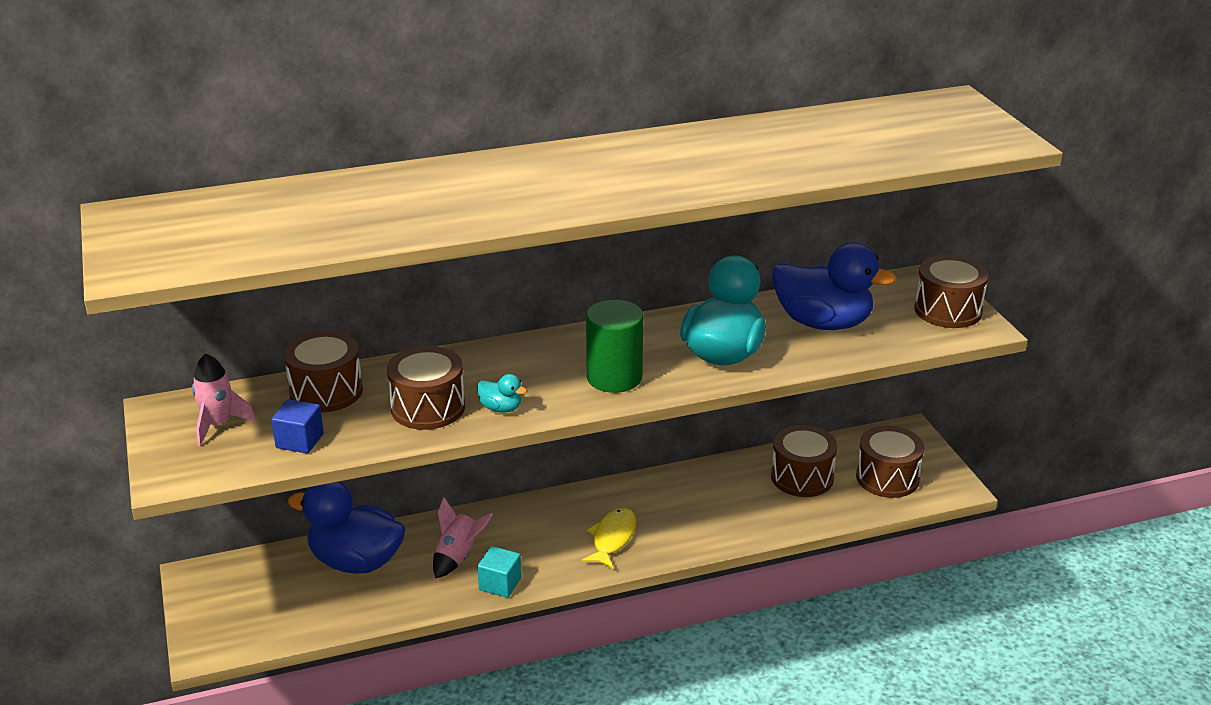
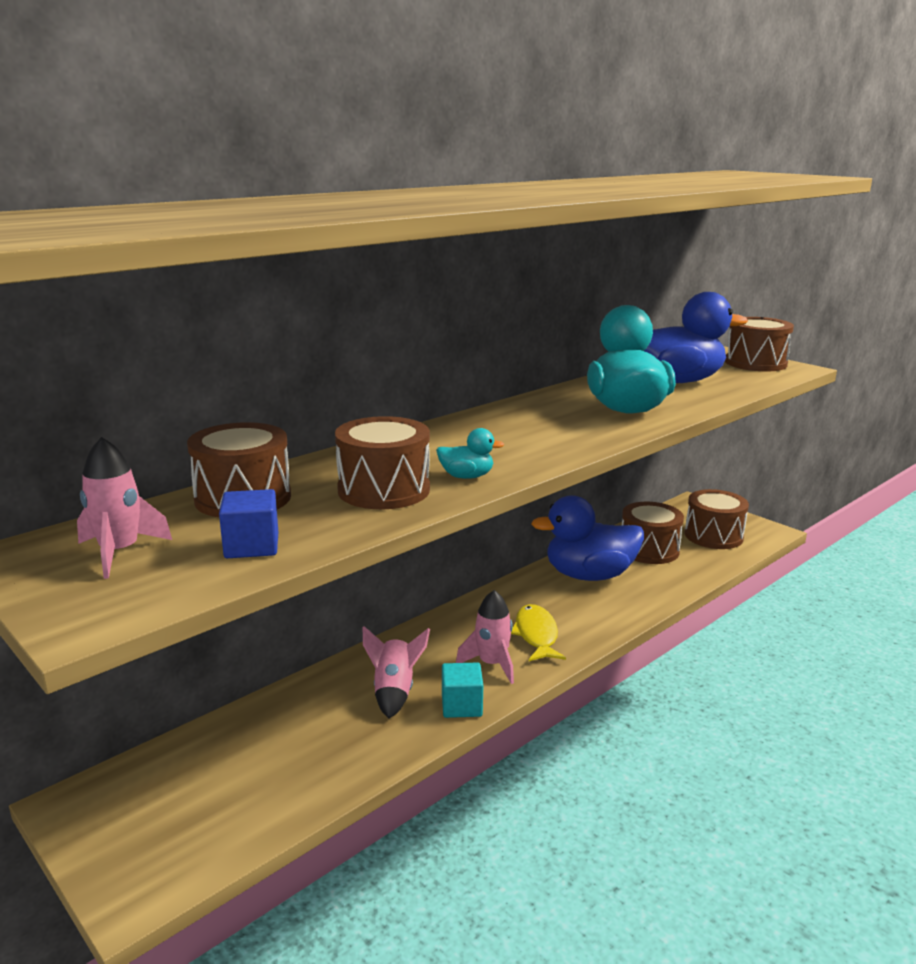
camera: 25 degrees left, 10 degrees down
(356, 562) = (279, 728): blue duck -> blue duck (589, 575)
(552, 555) = (491, 664): none -> pink rocket
(614, 377) = (550, 437): green cylinder -> none

